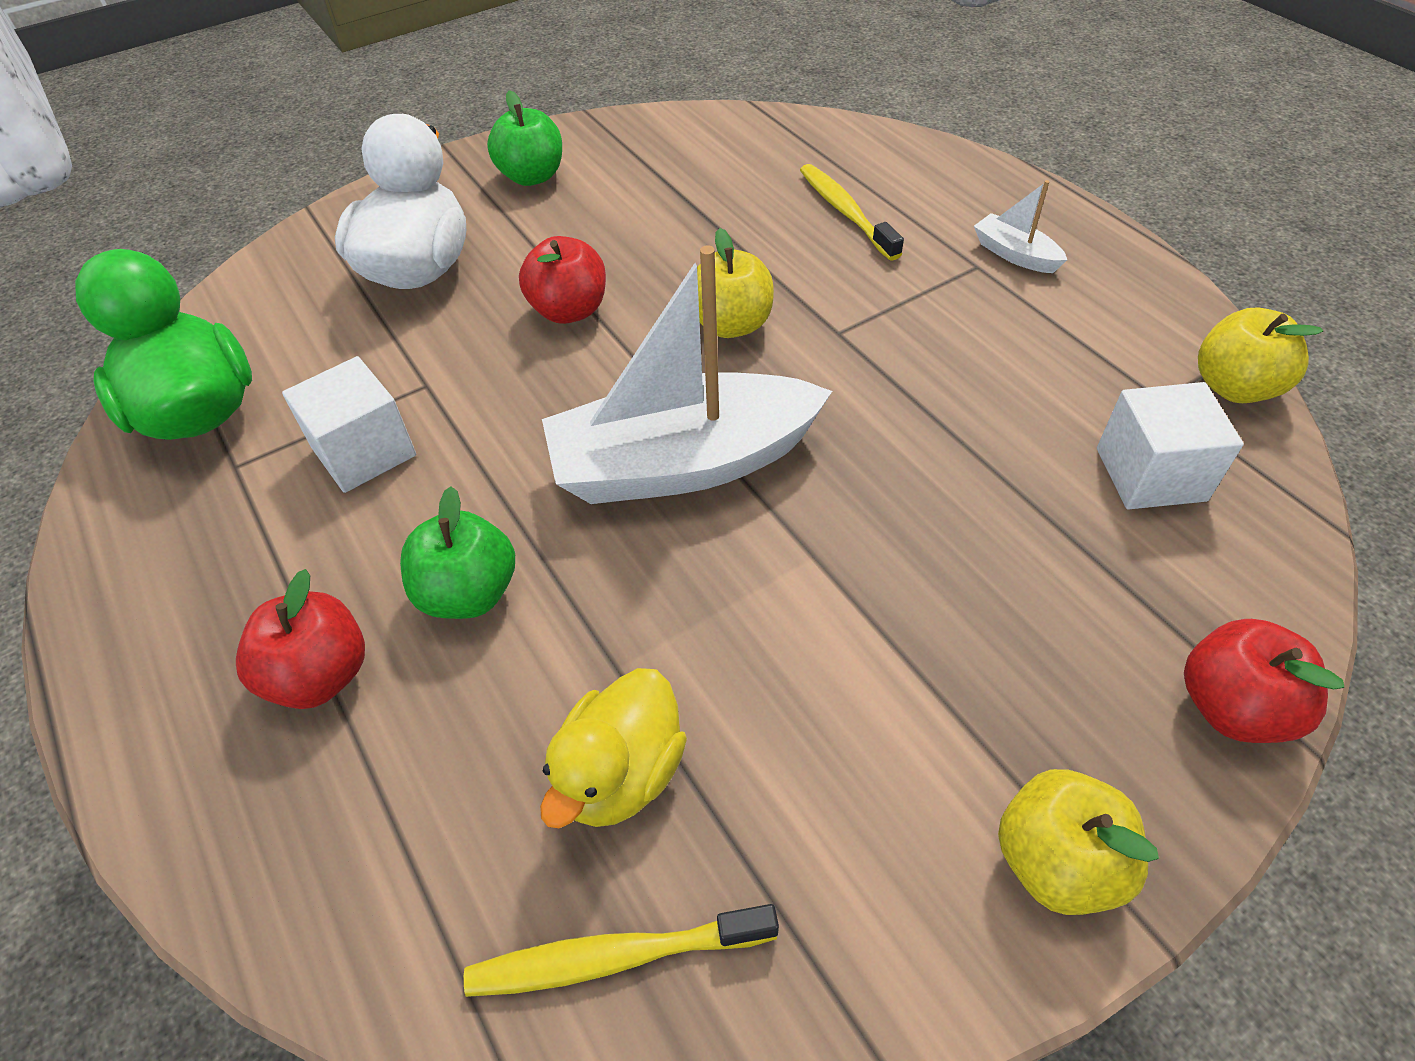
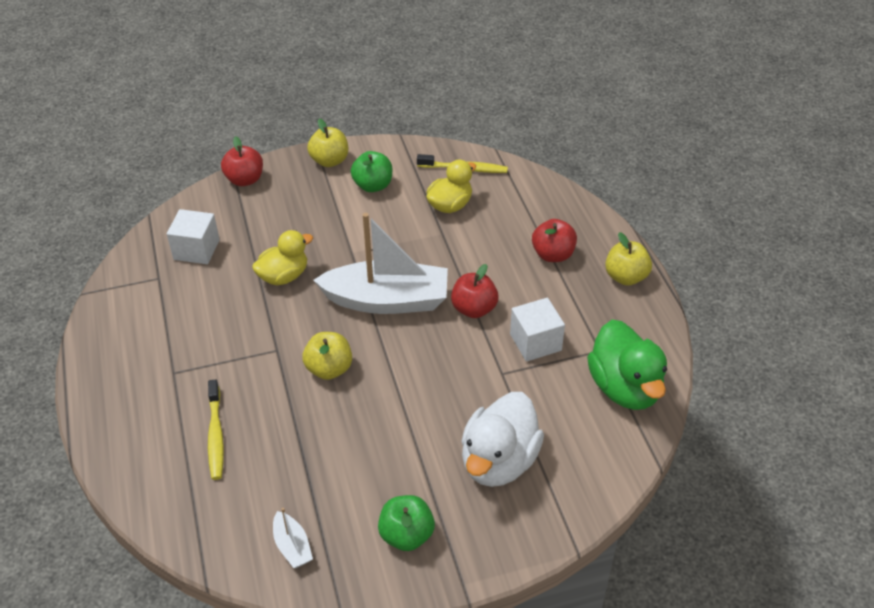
camera: 165 degrees left, 5 degrees down
(469, 593) = (493, 269): green apple -> green apple (373, 185)
(569, 310) = (414, 402): red apple -> red apple (474, 309)
(922, 462) = (284, 276): none -> yellow duck
(1015, 254) = (147, 374): white boat -> white boat (292, 546)
(1234, 387) = (122, 275): yellow apple -> yellow apple (626, 277)

